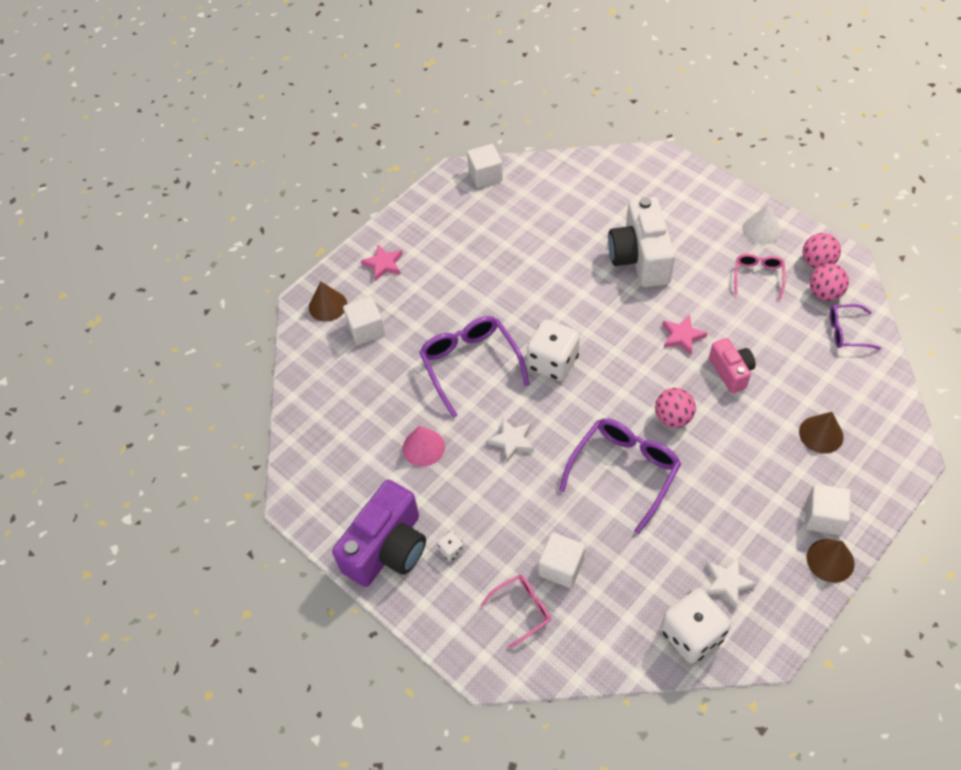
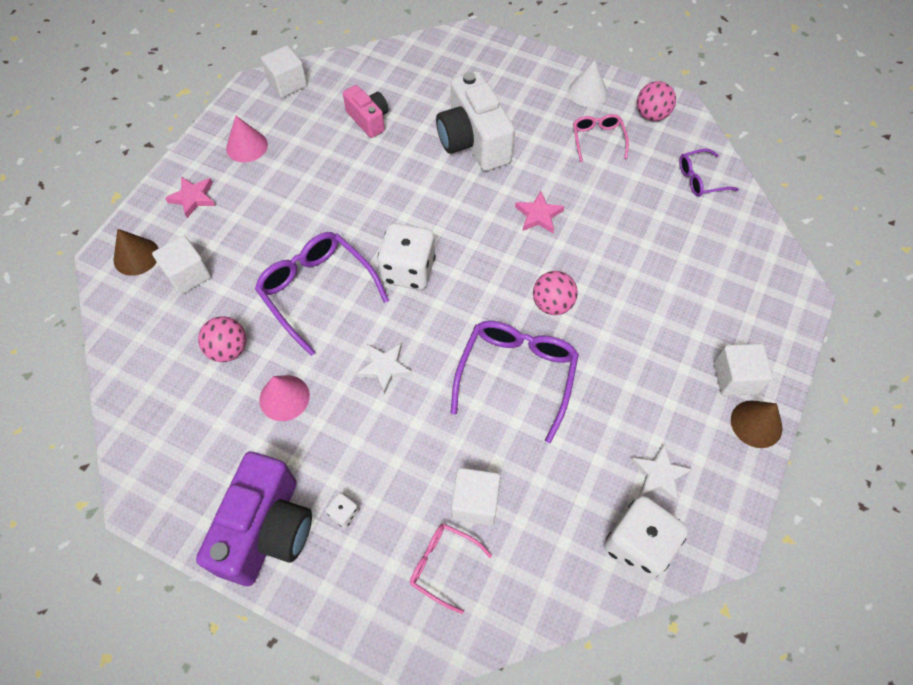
camera: 20 degrees left, 5 degrees up
(438, 227) = (247, 146): none -> pink cone
(522, 610) = (443, 565): pink glasses -> pink glasses turned 105 degrees counterclockwise
(731, 372) = (598, 243): pink camera -> pink camera (369, 120)
(821, 434) = (707, 290): brown cone -> none
(824, 293) = (667, 144): pink ball -> pink ball (228, 349)

